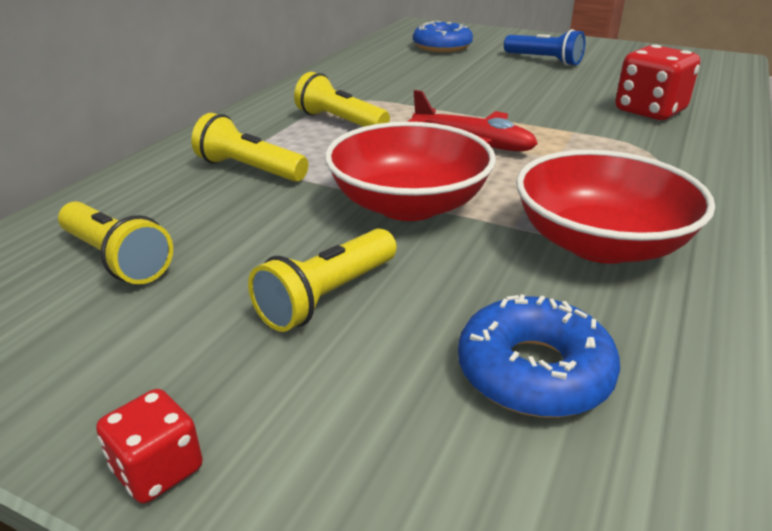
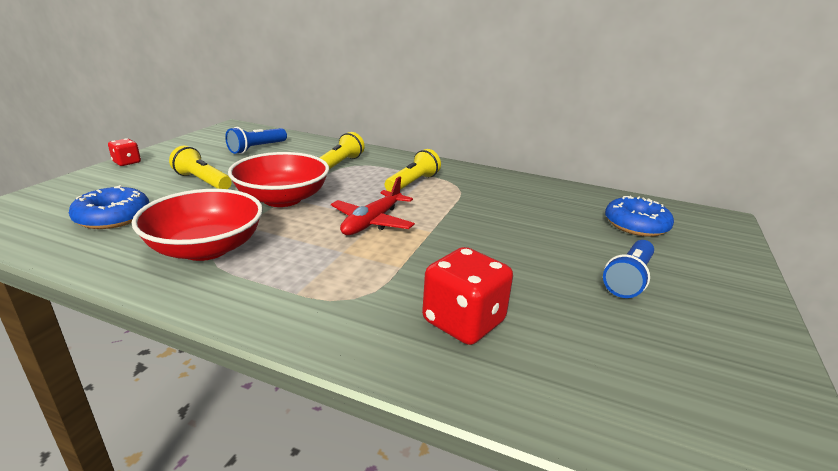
camera: 85 degrees right, 5 degrees down
(117, 259) = (257, 148): yellow flashlight -> blue flashlight

